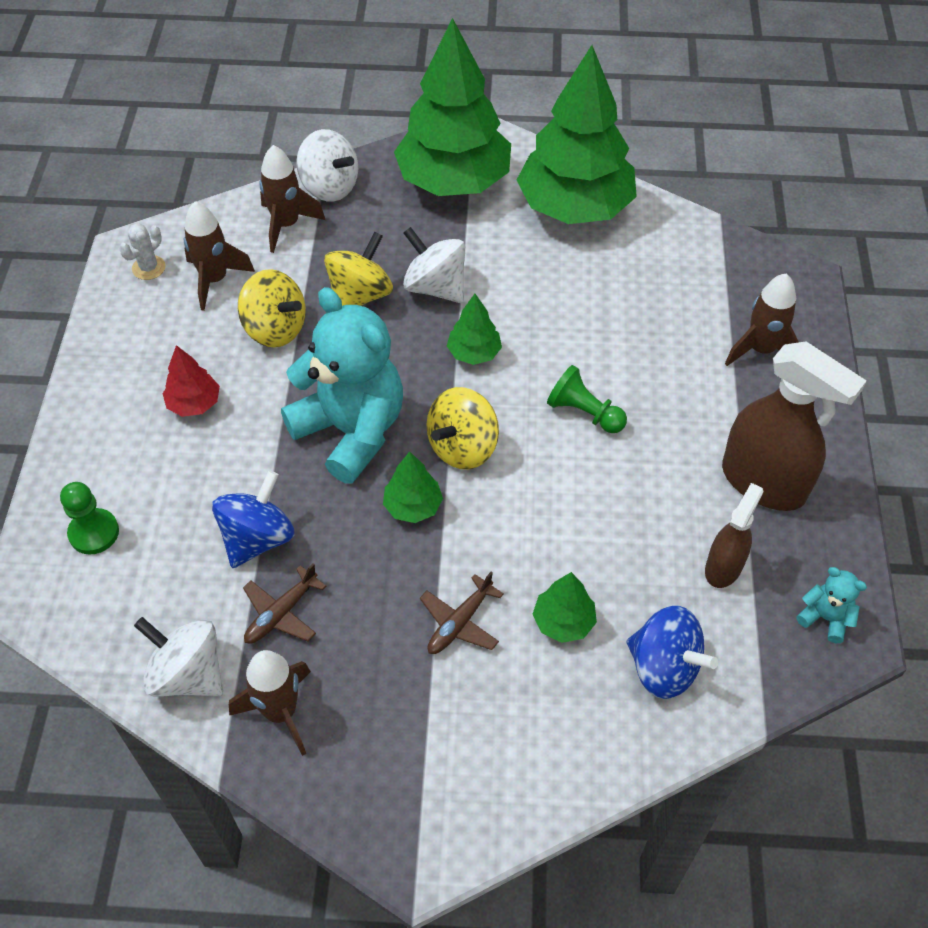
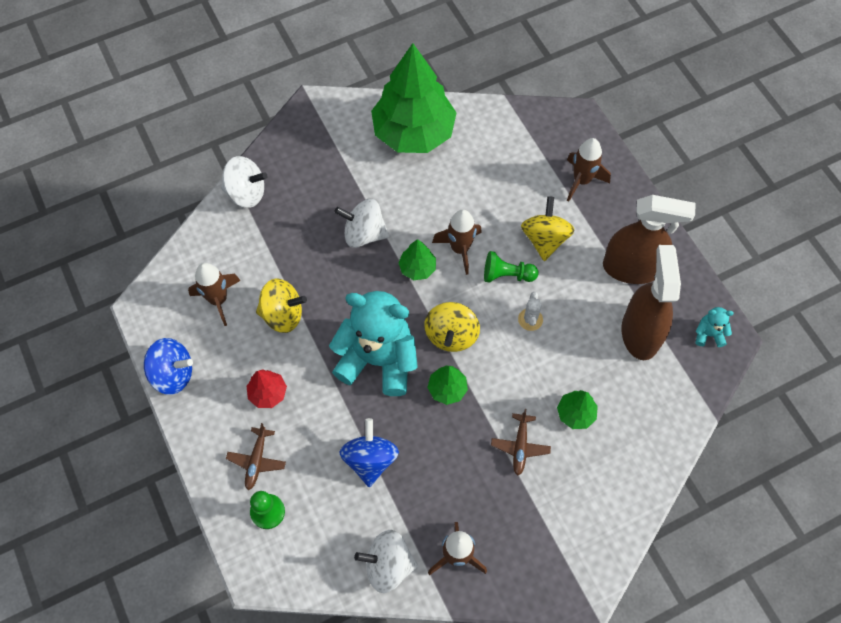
camera: 30 degrees left, 10 degrees up
(148, 268) = (167, 313): white cactus -> white cactus (530, 319)
(281, 613) = (416, 498): brown plane -> brown plane (257, 461)
(286, 225) = (237, 235): brown rocket -> brown rocket (460, 249)
(360, 295) = (320, 263): yellow spinning top -> yellow spinning top (545, 239)
(454, 181) = (325, 149): green tree -> none
(664, 667) = (644, 410): blue spinning top -> blue spinning top (173, 374)
(723, 567) = (640, 333): brown spray bottle -> brown spray bottle, size x1.79

